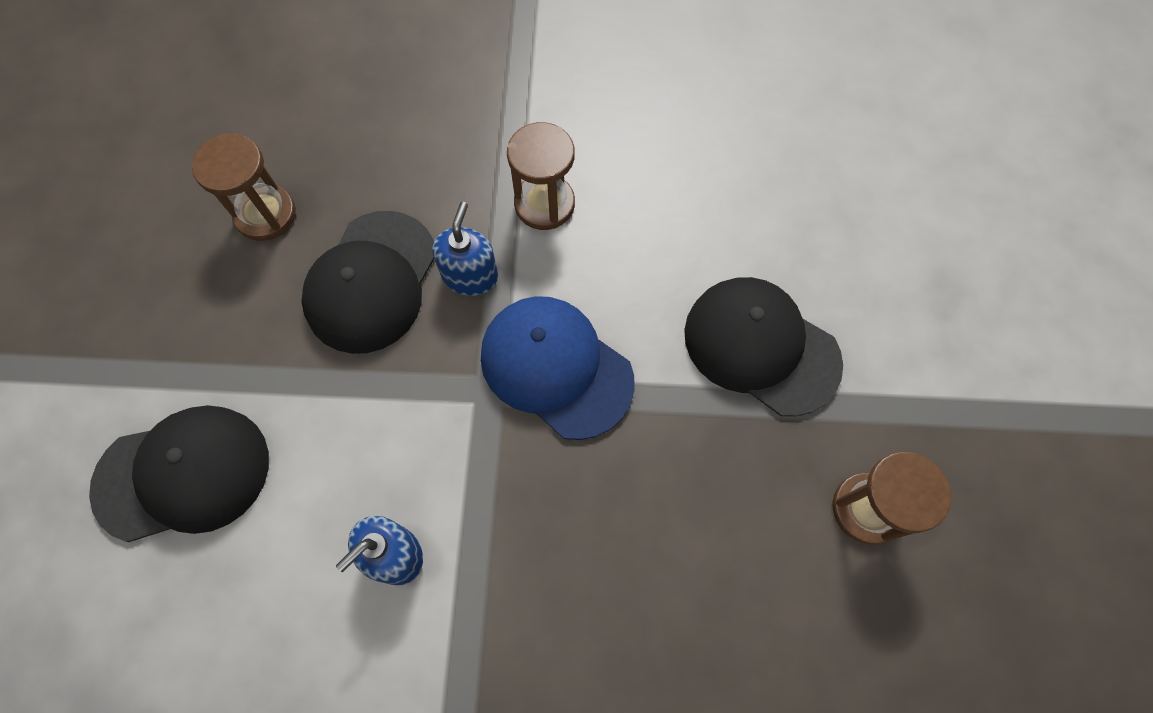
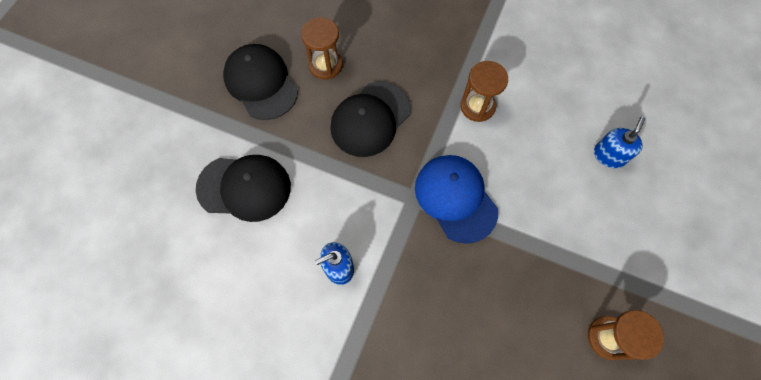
camera: 20 degrees right, 0 degrees up
(470, 276) = (424, 133): blue soap dispenser -> blue soap dispenser (609, 155)
(760, 347) = (575, 226): black cap -> black cap (261, 83)

